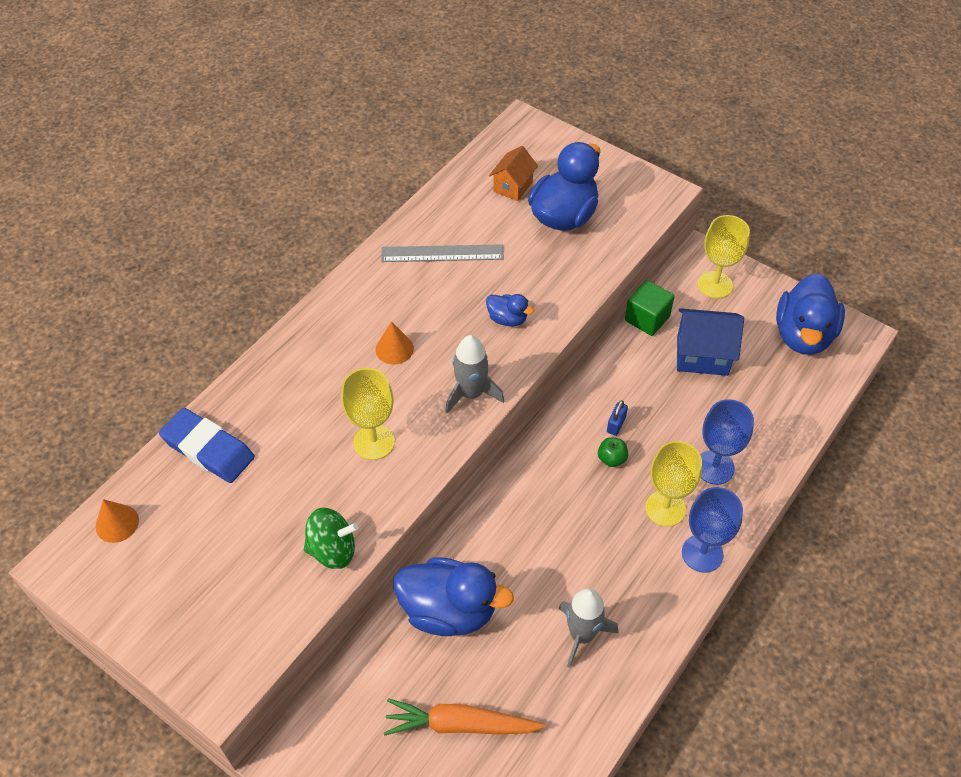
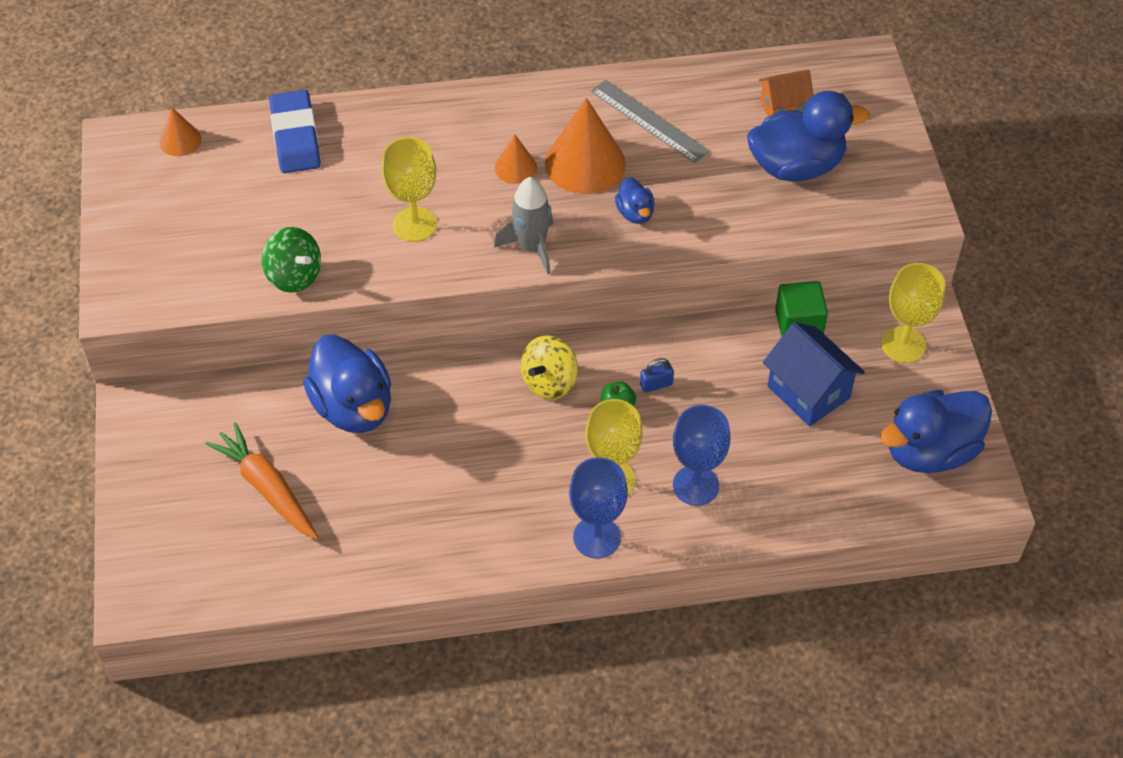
camera: 45 degrees right, 0 degrees up
(436, 311) = (585, 163): none -> orange cone
(552, 479) = (549, 382): none -> yellow spinning top
(582, 635) = (426, 509): grey rocket -> none

